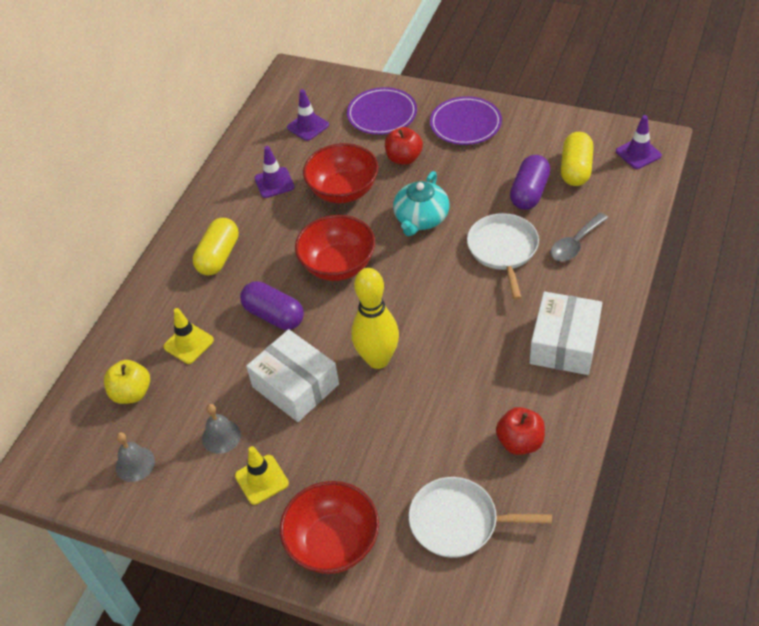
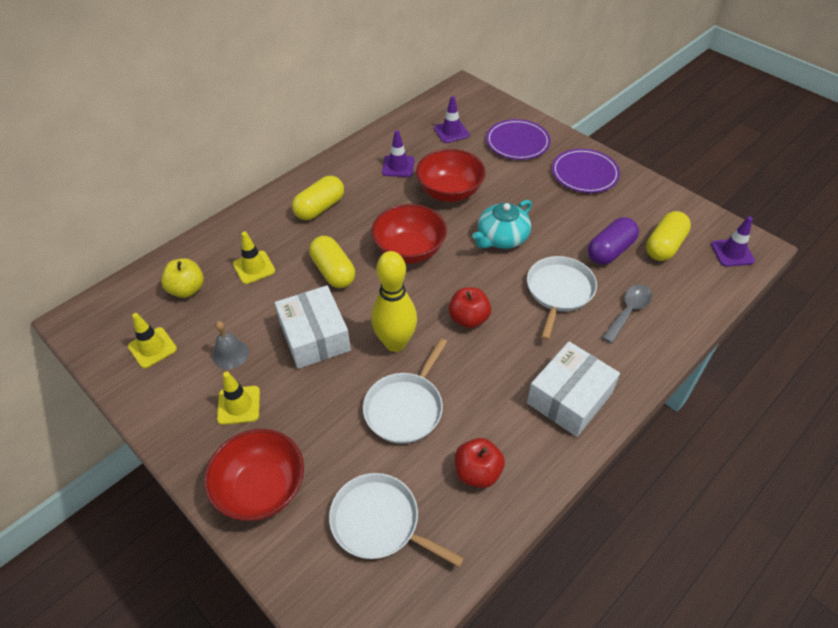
camera: 20 degrees right, 0 degrees up
(135, 464) = (152, 348): grey bell -> yellow traffic cone
(274, 315) = (333, 271): purple capsule -> yellow capsule
(404, 158) = (515, 184): red apple -> red apple (468, 319)
(423, 414) = (405, 408): none -> white pan
(575, 244) = (628, 311): grey spoon -> grey spoon turned 150 degrees clockwise

